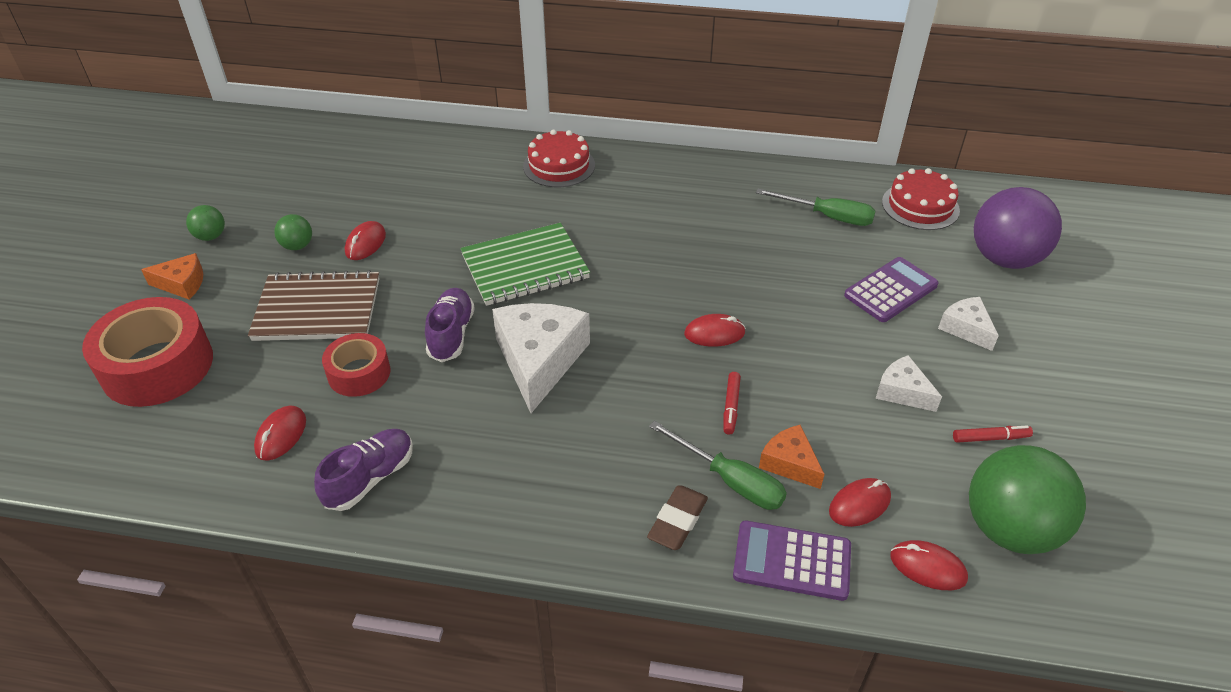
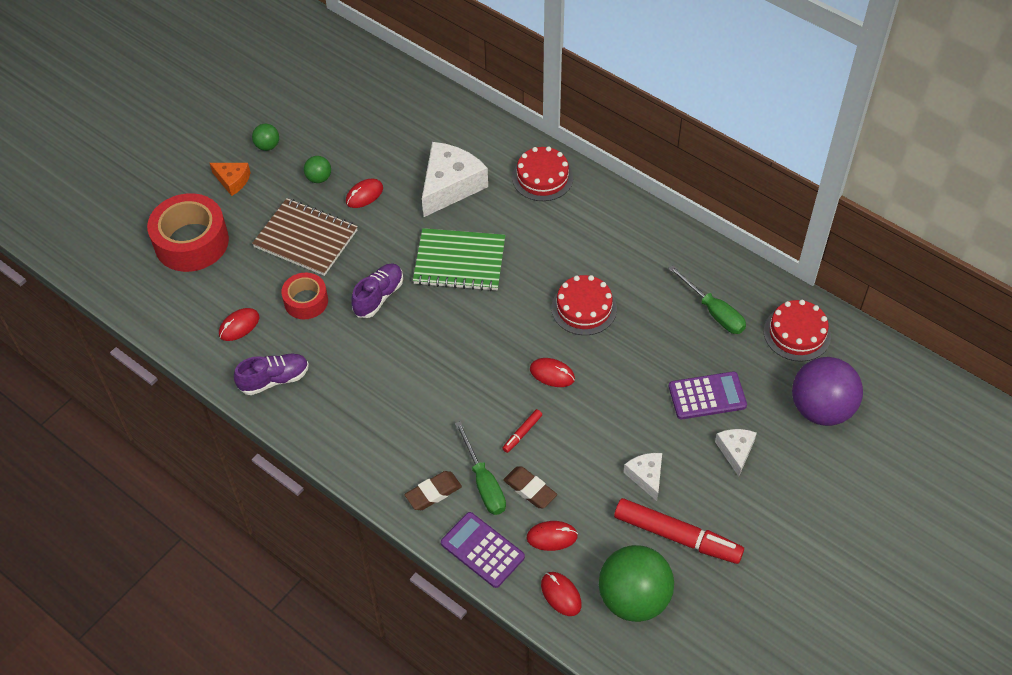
camera: 30 degrees right, 10 degrees up
(539, 360) = (422, 342): white cheese -> white cheese (450, 186)
(696, 260) = (584, 308): none -> red cake
(789, 463) = (530, 489): orange cheese -> brown eraser
(990, 438) = (677, 536): red marker -> red marker, size x2.25

